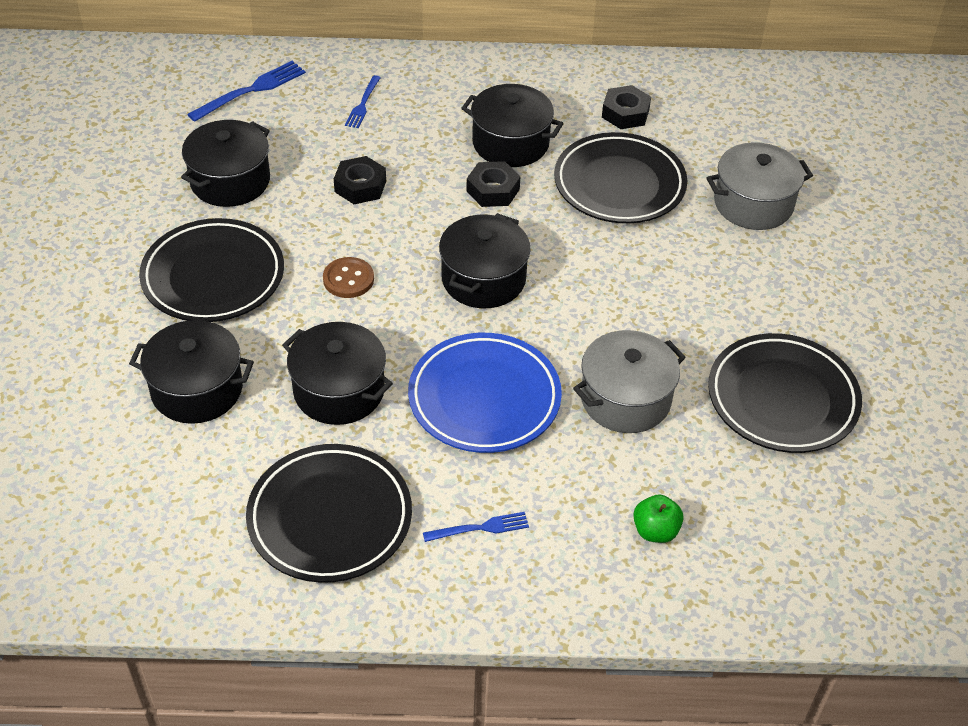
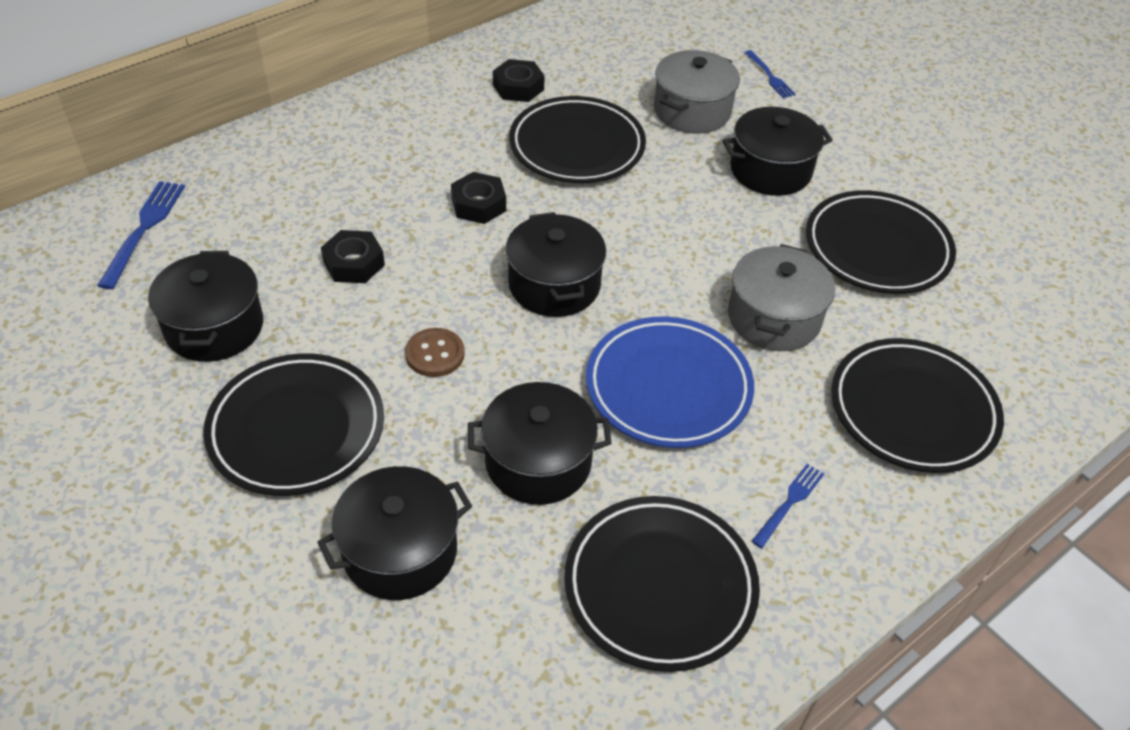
camera: 40 degrees left, 0 degrees up
(363, 104) = (275, 188): blue fork -> blue fork (770, 76)
(510, 143) = (450, 157): black pot -> black pot (770, 170)
(655, 531) = (912, 410): green apple -> black plate

